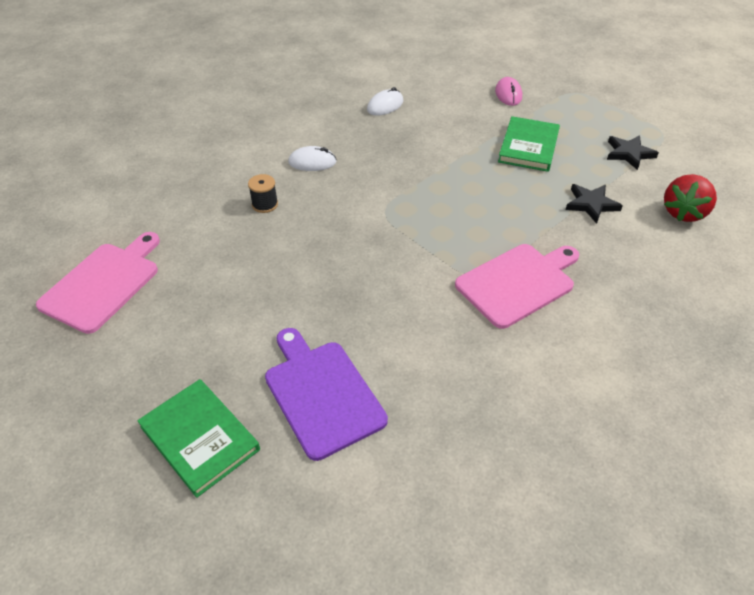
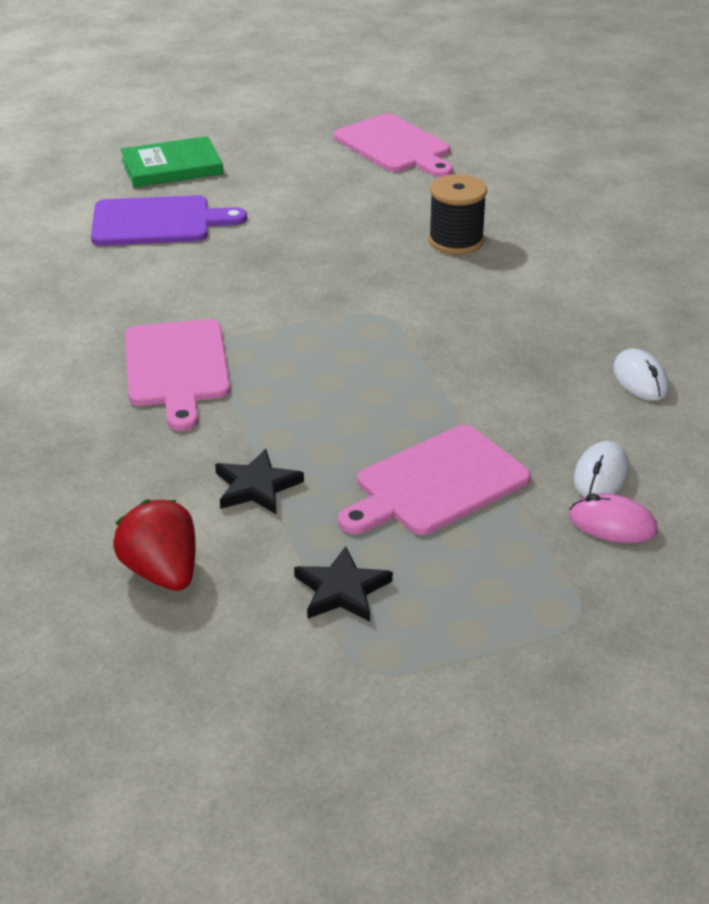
camera: 115 degrees right, 10 degrees down
(265, 204) = (456, 241): black spool -> black spool, size x1.63
(312, 162) = (523, 287): white mouse -> white mouse (601, 475)
(528, 147) = (436, 483): green book -> pink cutting board

